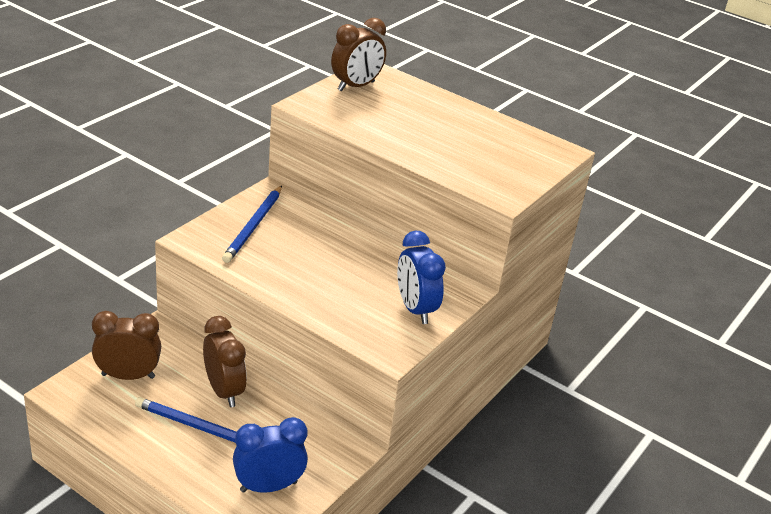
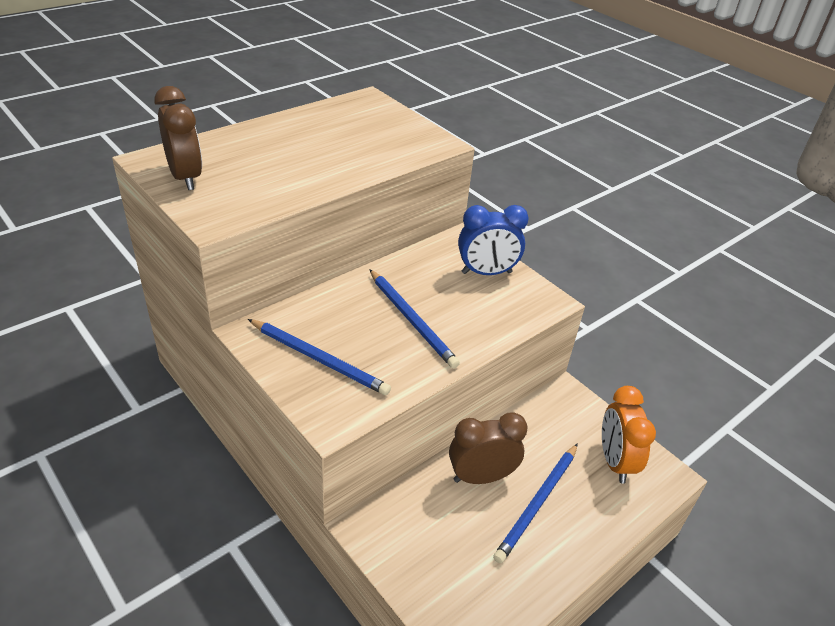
camera: 75 degrees left, 5 degrees up
(128, 376) = (445, 567): brown clock -> none
(268, 486) = (614, 461): blue clock -> orange clock
(321, 268) = (411, 320): none -> blue pencil

